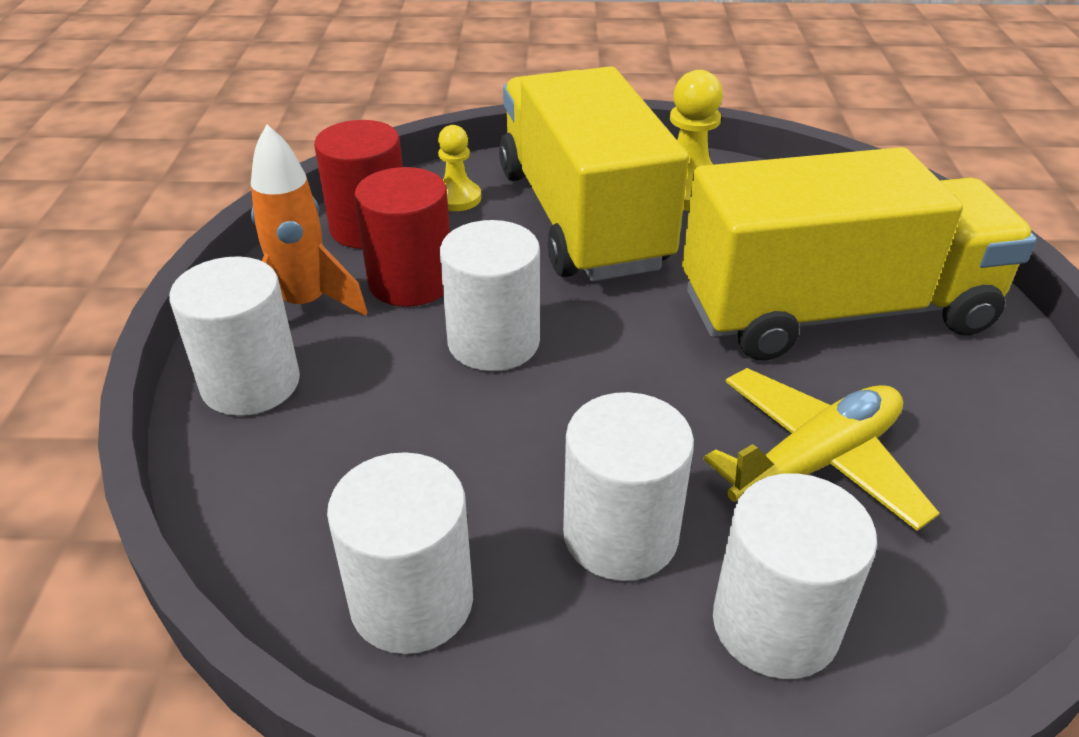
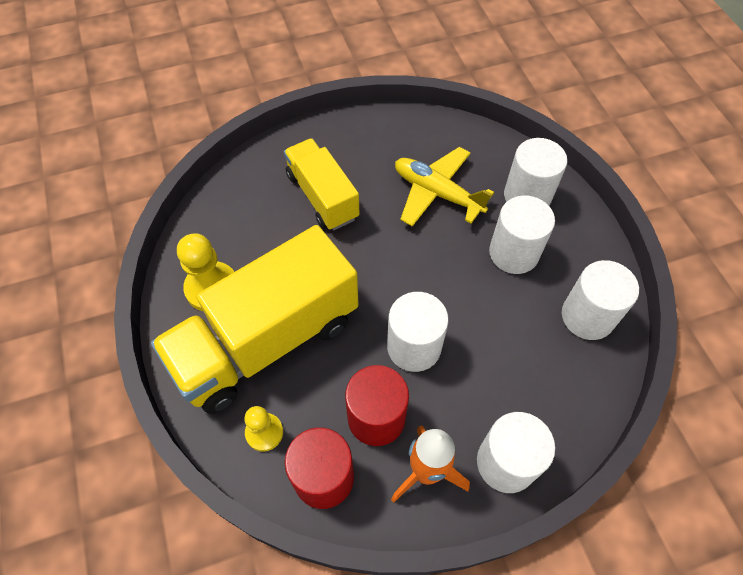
camera: 110 degrees left, 20 degrees up
(835, 312) = (322, 196): yellow truck -> yellow truck, size x0.58

